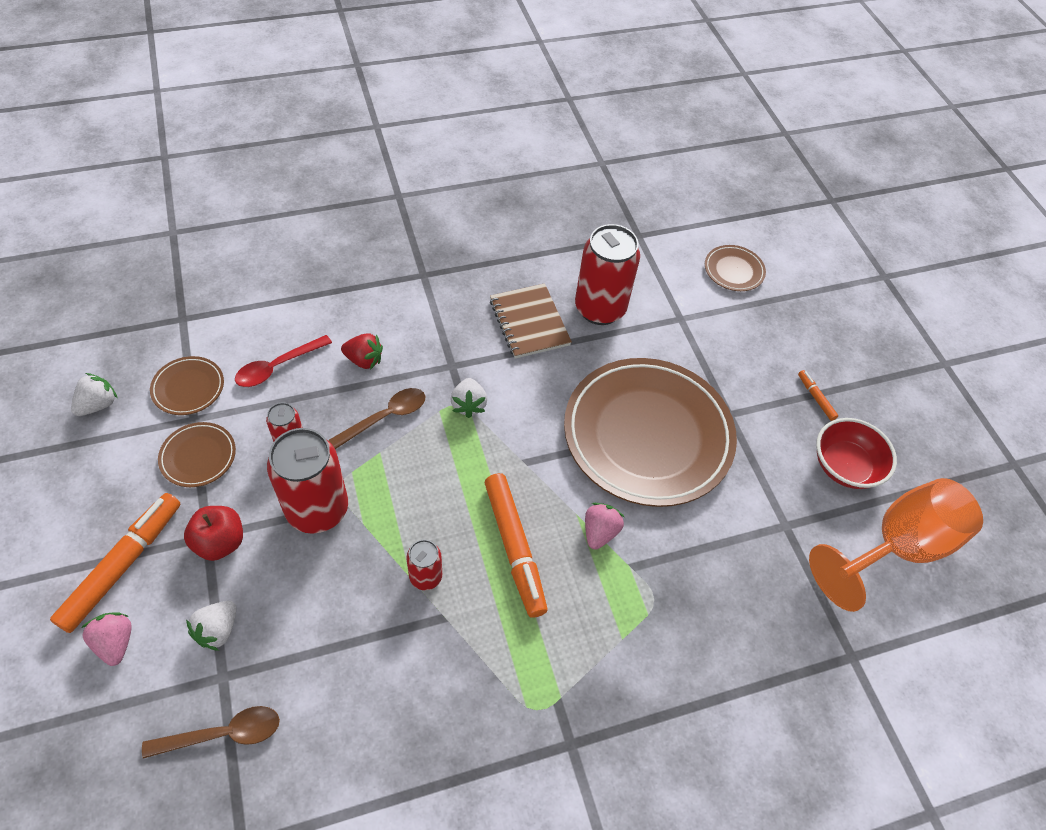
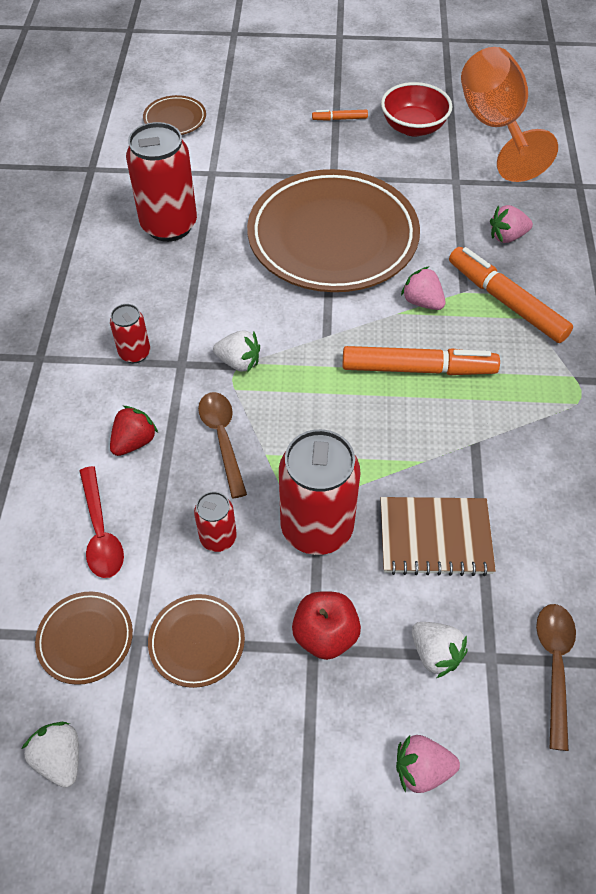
camera: 65 degrees left, 0 degrees up
(122, 565) = (321, 750): orange marker -> orange marker (506, 302)
(425, 577) = (427, 448): red can -> red can (135, 353)
(529, 322) = (157, 284): brown notebook -> brown notebook (435, 538)
(729, 593) = (507, 236): none -> pink strawberry

